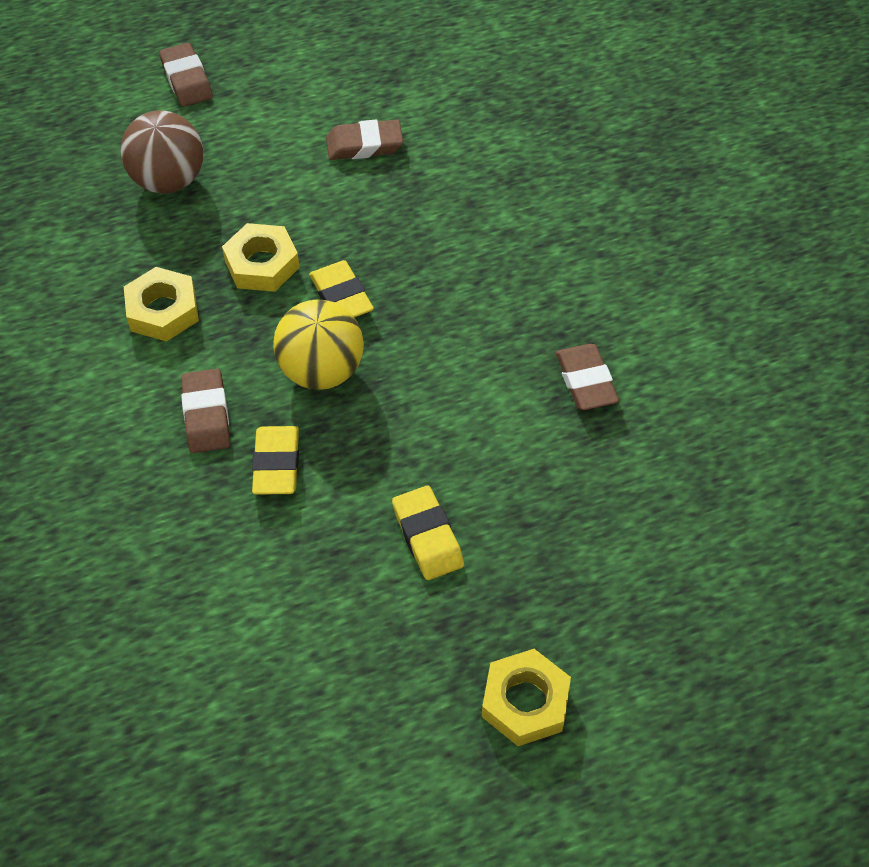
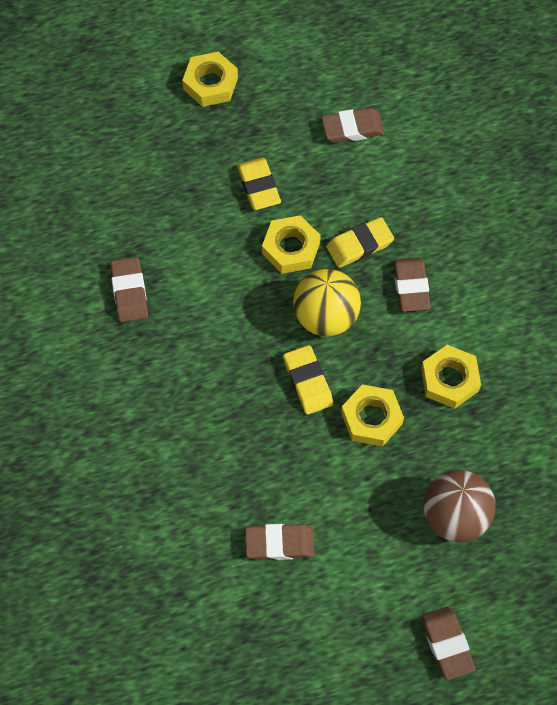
camera: 175 degrees left, 10 degrees up
(276, 464) = (359, 245): yellow eraser -> yellow eraser turned 60 degrees clockwise
(288, 641) = (352, 128): none -> brown eraser
(373, 452) = (291, 248): none -> yellow nut

